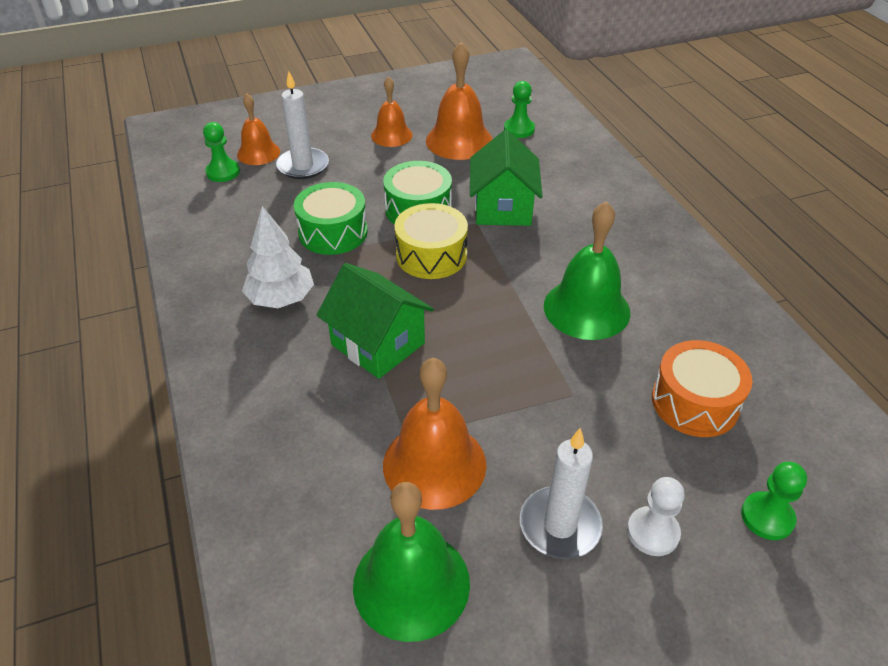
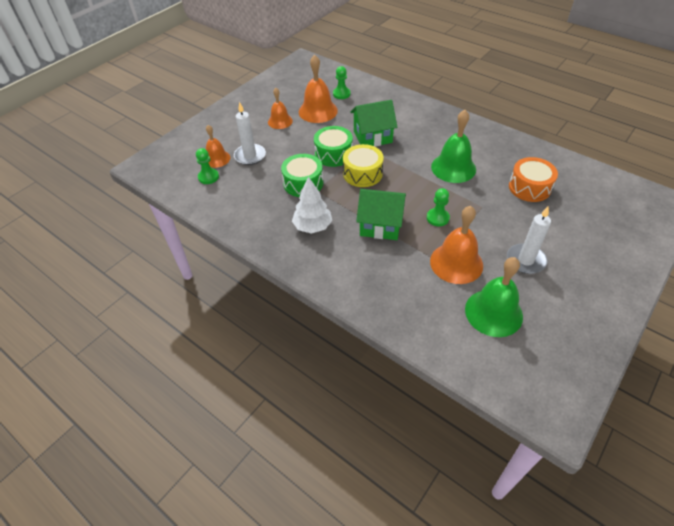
camera: 30 degrees left, 5 degrees up
(503, 208) = (372, 137): green house -> green house turned 75 degrees counterclockwise
(652, 532) = (559, 245): white pawn -> none
(767, 517) = (591, 218): green pawn -> green pawn (437, 218)

